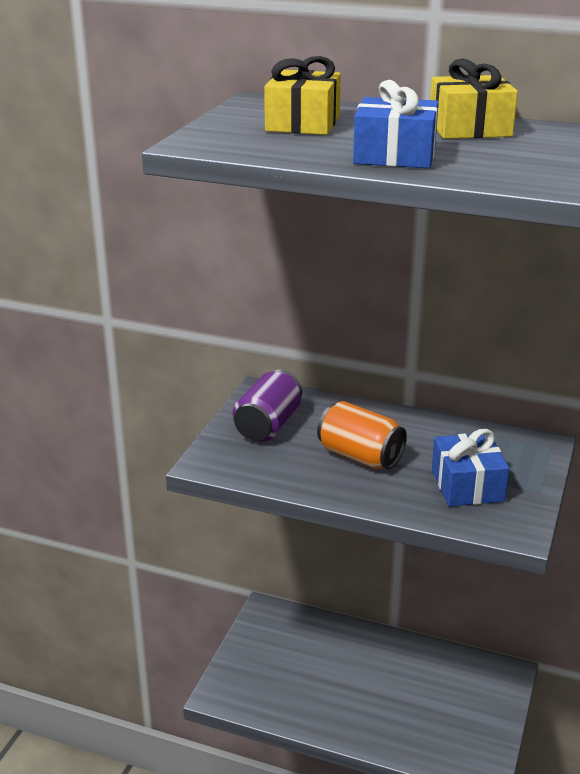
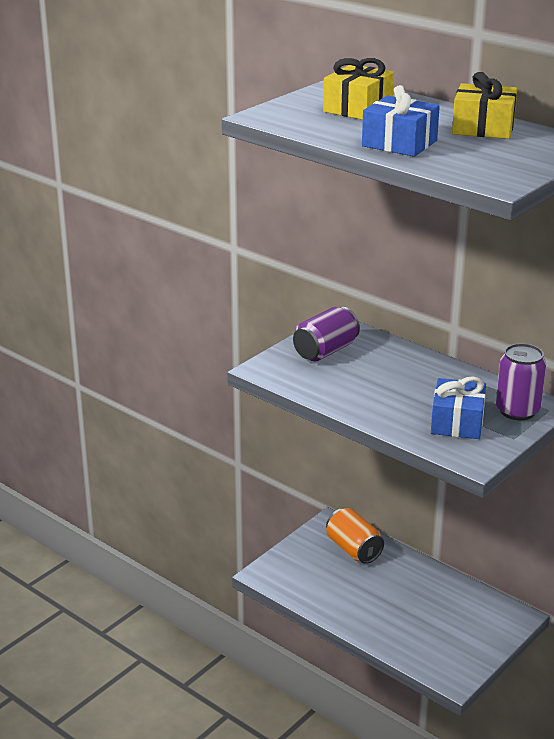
camera: 20 degrees right, 0 degrees up
(360, 456) = (384, 386): orange can -> orange can (353, 549)
(520, 457) = (517, 411): none -> purple can

